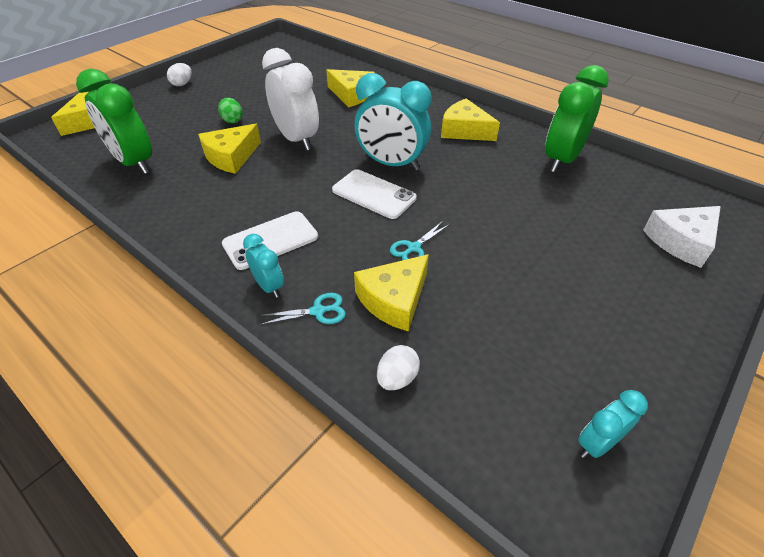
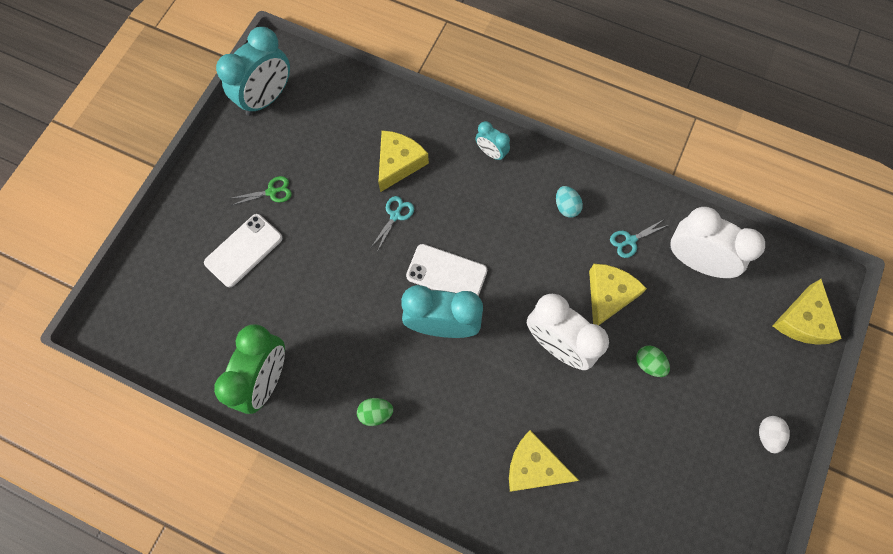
camera: 165 degrees right, 25 degrees up
(134, 163) = (696, 261): green clock -> white clock
(219, 220) = (566, 207): none -> turquoise egg
(270, 240) = (512, 195): white phone -> white phone (243, 250)
(318, 311) = (448, 141): turquoise scissors -> turquoise scissors (630, 240)
(397, 378) = (383, 108): white egg -> none
(464, 130) = (376, 413): yellow cheese -> green egg
(572, 301) = (272, 192): none -> green scissors
(597, 443) = (267, 98): turquoise clock -> turquoise clock, size x1.96
(681, 241) = (173, 278): white cheese -> none

